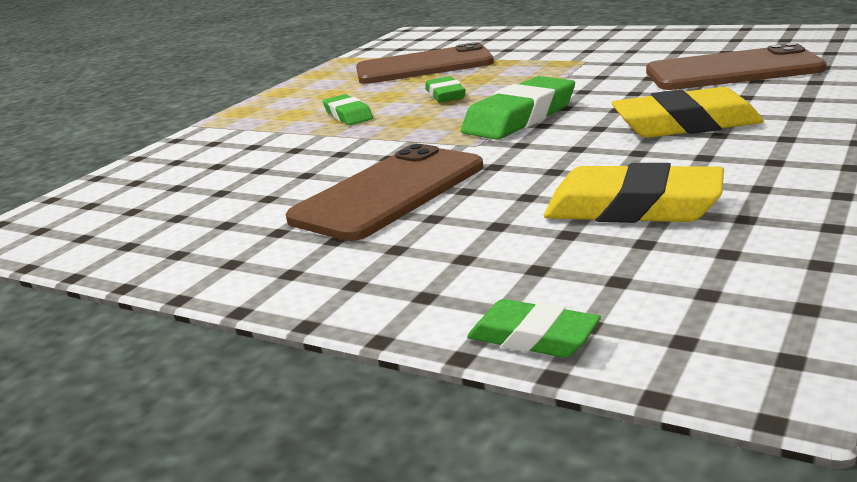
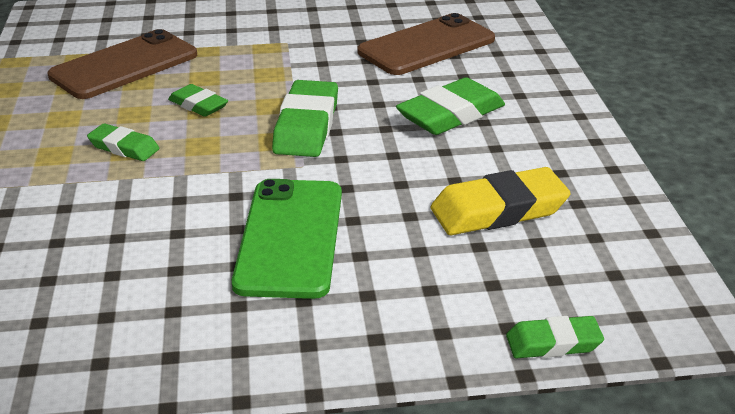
camera: 40 degrees left, 10 degrees up
(389, 193) = (290, 237): brown phone -> green phone
(685, 124) = (450, 114): yellow eraser -> green eraser

